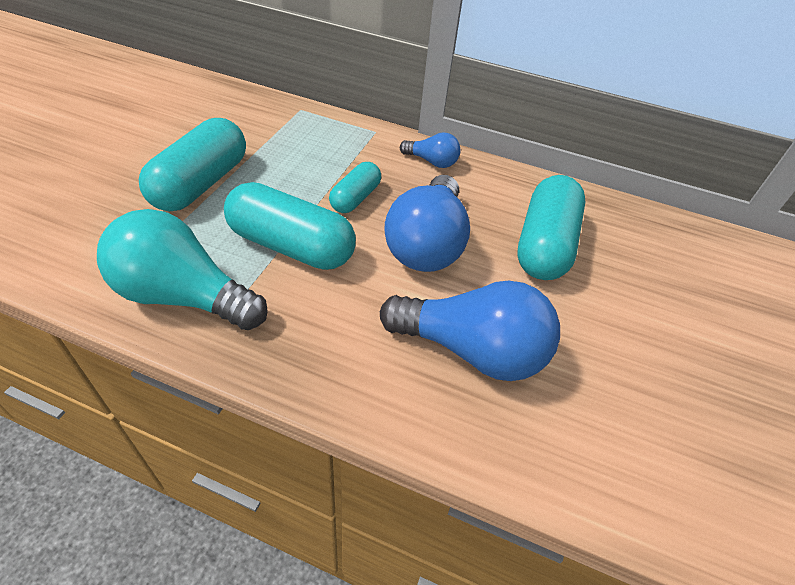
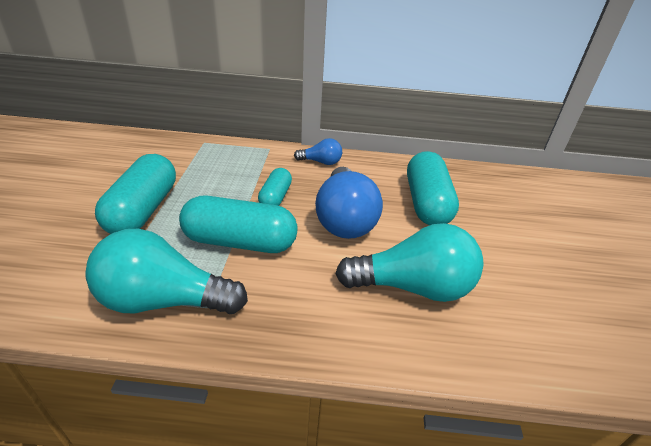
camera: 15 degrees left, 10 degrees down
(472, 350) = (413, 287): blue light bulb -> turquoise light bulb

